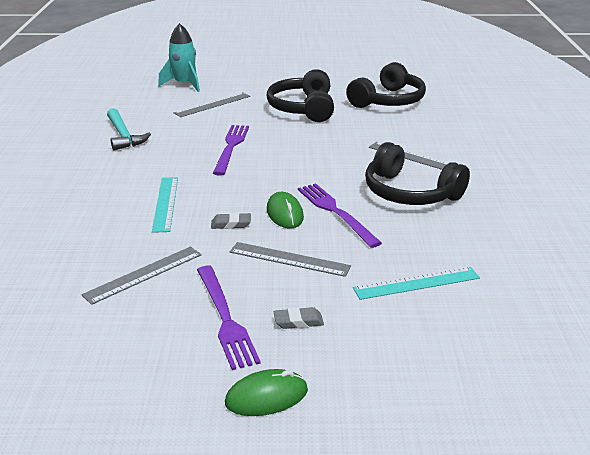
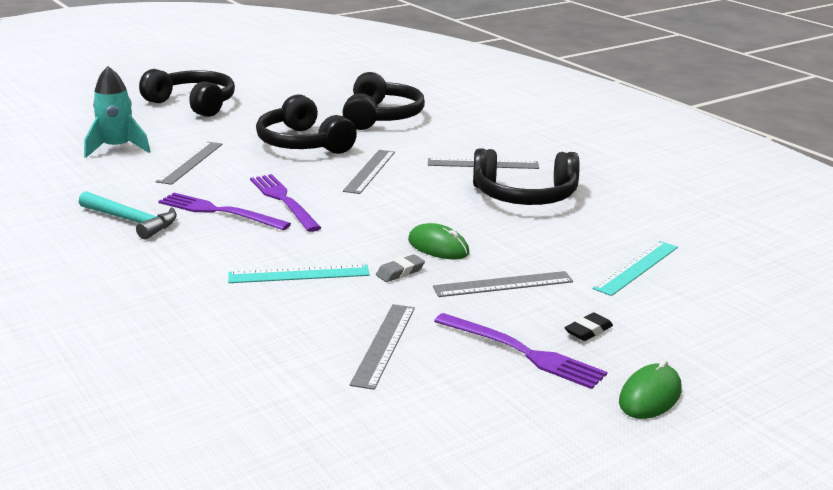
camera: 35 degrees left, 5 degrees down
(165, 203) = (299, 274): turquoise ruler -> turquoise ruler turned 60 degrees counterclockwise
(272, 63) = (193, 104): none -> black headphones
(298, 321) = (588, 331): grey eraser -> black eraser
(319, 141) = (370, 171): none -> grey ruler
(336, 212) = (484, 232): purple fork -> purple fork (219, 212)

